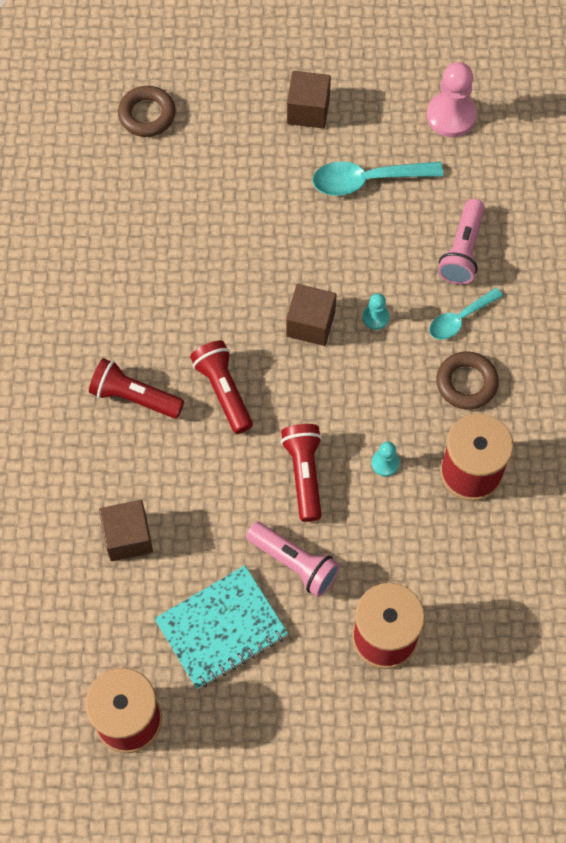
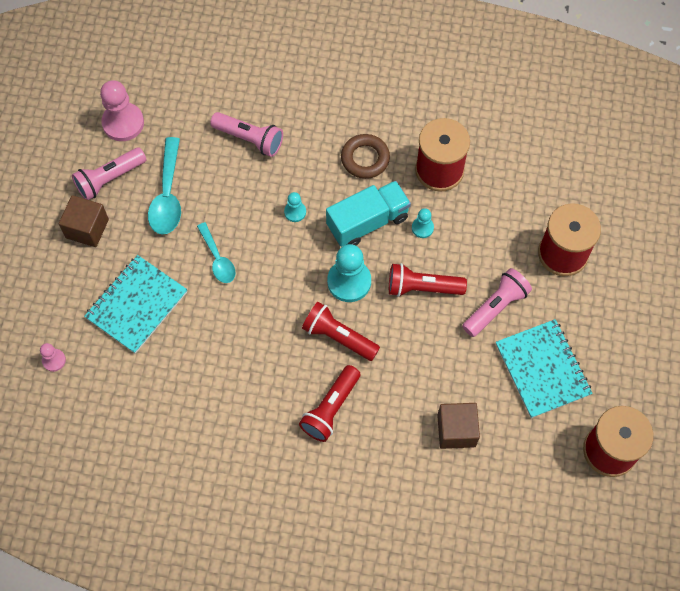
camera: 80 degrees left, 0 degrees up
(147, 115) = (54, 360): brown ring -> pink pawn
(223, 391) = (338, 337): red flashlight -> red flashlight turned 45 degrees clockwise
(225, 178) = (137, 305): none -> turquoise notebook
(296, 391) = (349, 281): none -> turquoise pawn
(310, 324) = (291, 261): brown cube -> none
(375, 118) = (109, 179): none -> pink flashlight
(379, 399) = (367, 222): none -> turquoise truck
(460, 319) = (309, 152): turquoise spoon -> turquoise spoon (217, 259)

